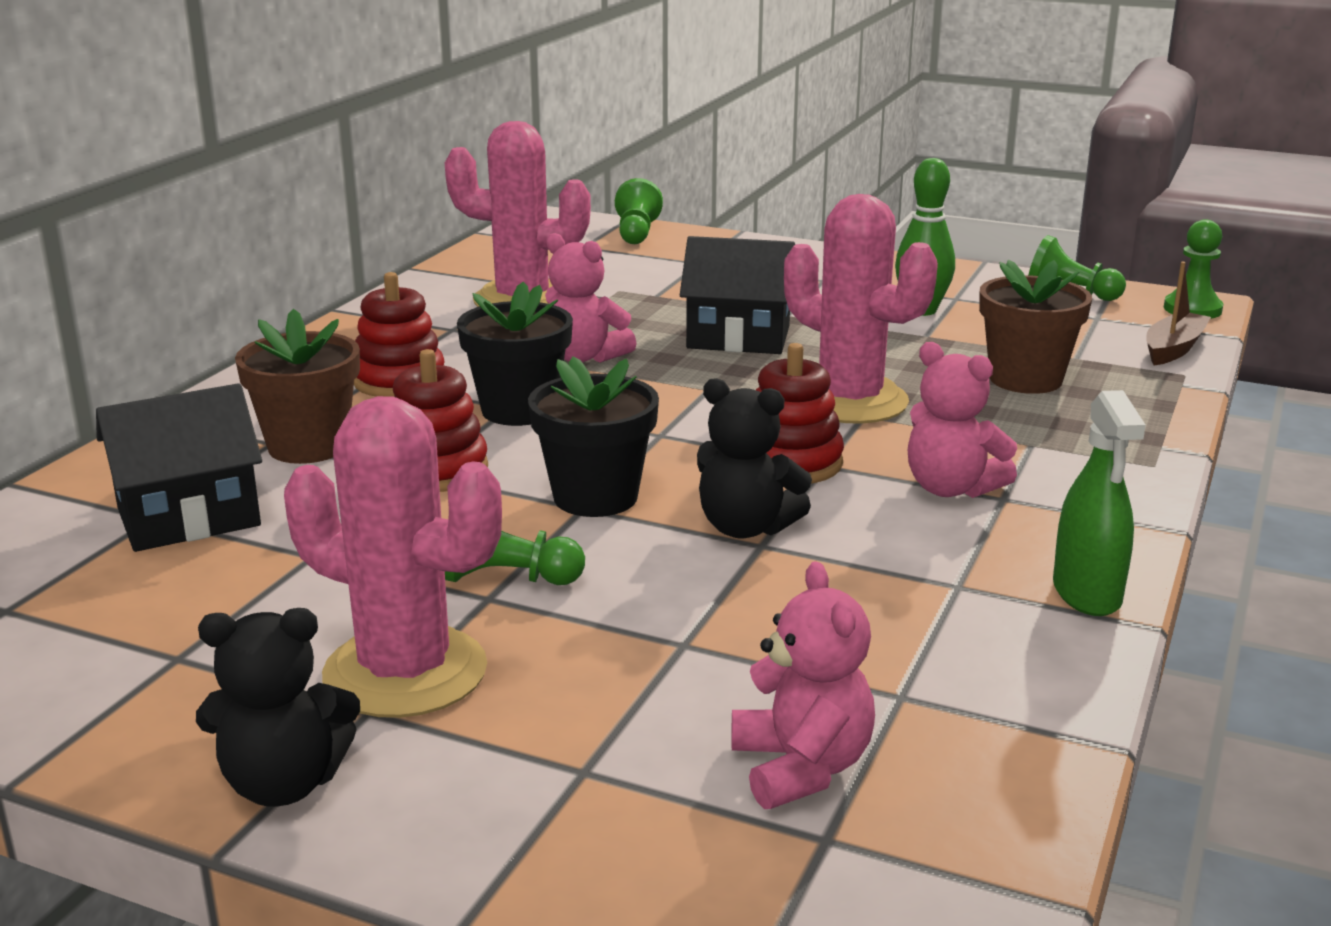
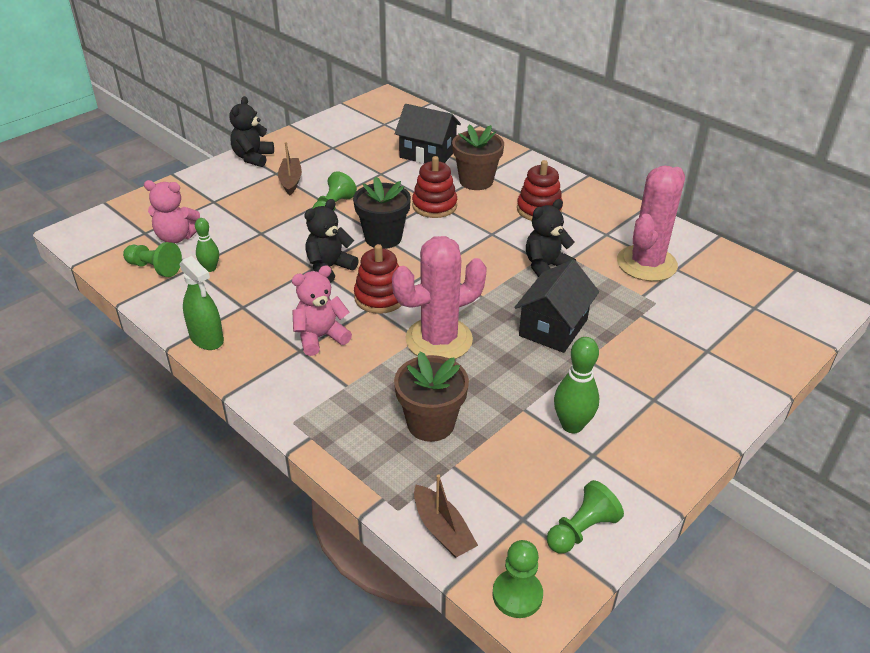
camera: 110 degrees right, 15 degrees up
(188, 517) = (427, 154): black house -> black house turned 60 degrees counterclockwise
(405, 672) = (290, 181): pink cactus -> brown boat
(519, 410) = (485, 235): black flower pot -> none
(584, 357) = (546, 267): pink teddy bear -> black teddy bear
(636, 233) = (784, 338): green pawn -> green pawn (154, 268)
(877, 666) = (210, 268): none -> green bowling pin
(1087, 593) = (206, 338): green spray bottle -> green spray bottle turned 150 degrees counterclockwise

